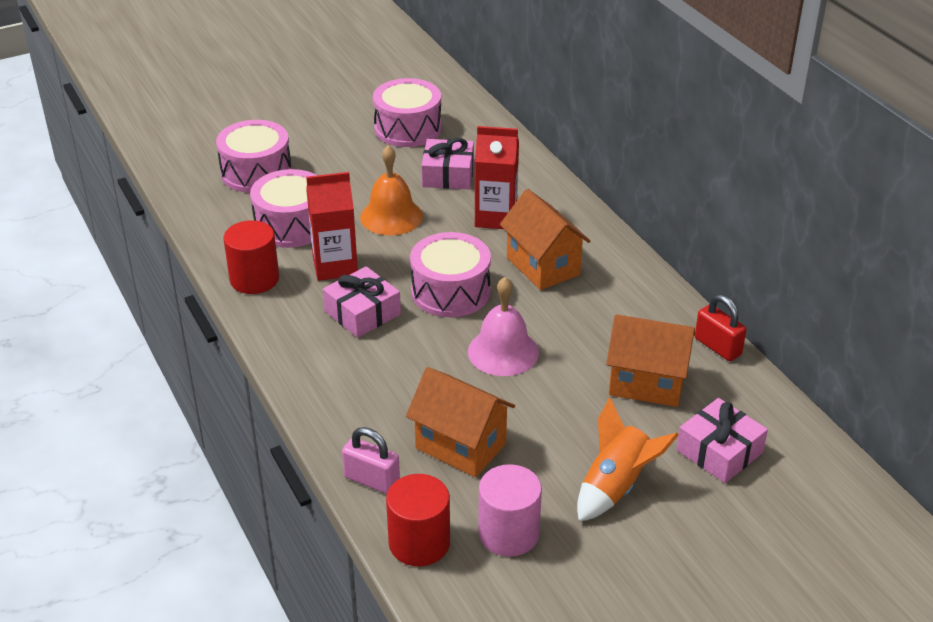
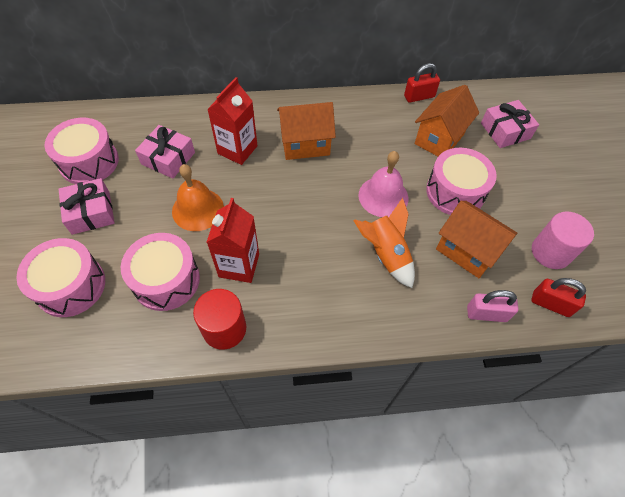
camera: 70 degrees left, 20 degrees up
(362, 313) = (305, 264): pink gift -> pink gift (91, 212)
(372, 480) = (486, 314): pink padlock -> pink padlock turned 45 degrees clockwise
(419, 543) = (550, 304): red cylinder -> red padlock
(450, 291) = (307, 203): pink drum -> pink drum (455, 192)
(460, 446) = (467, 251): orange house -> orange house turned 75 degrees clockwise
(616, 486) = (522, 186): orange rocket -> orange rocket (386, 254)

